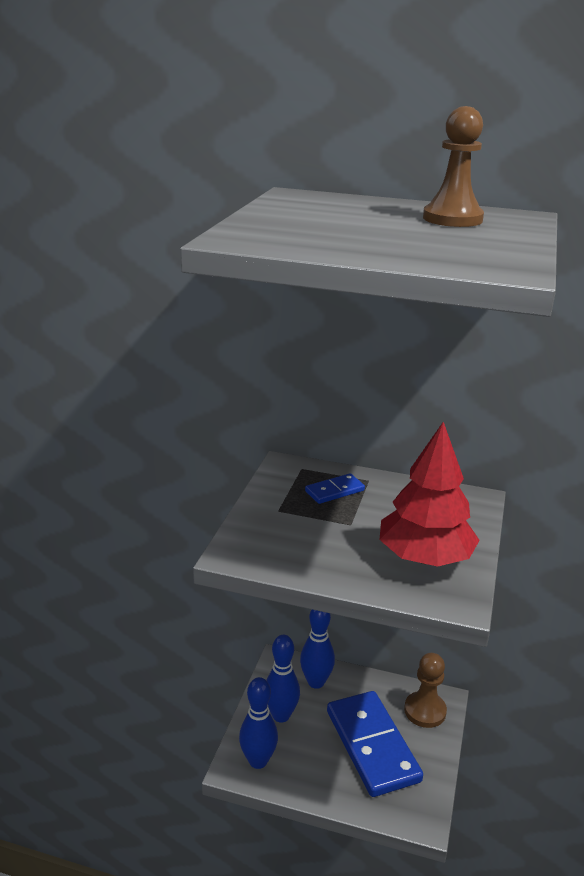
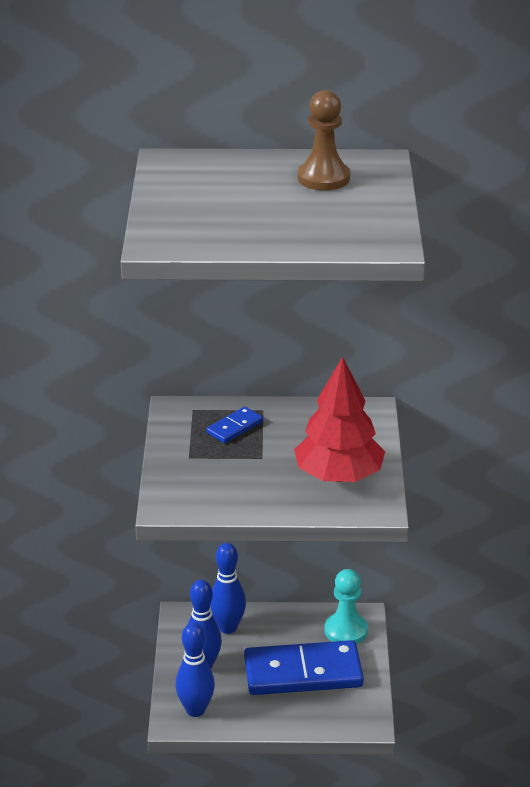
camera: 15 degrees left, 5 degrees up
(372, 745) = (303, 672): blue domino -> blue domino turned 60 degrees counterclockwise
(425, 711) = (346, 631): brown pawn -> turquoise pawn

